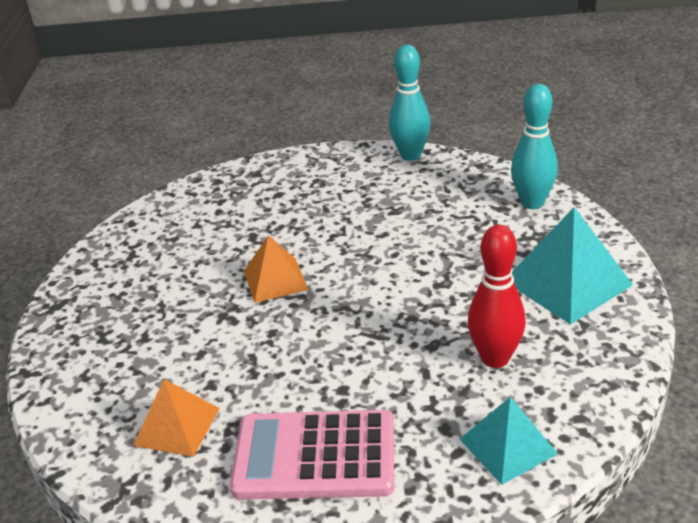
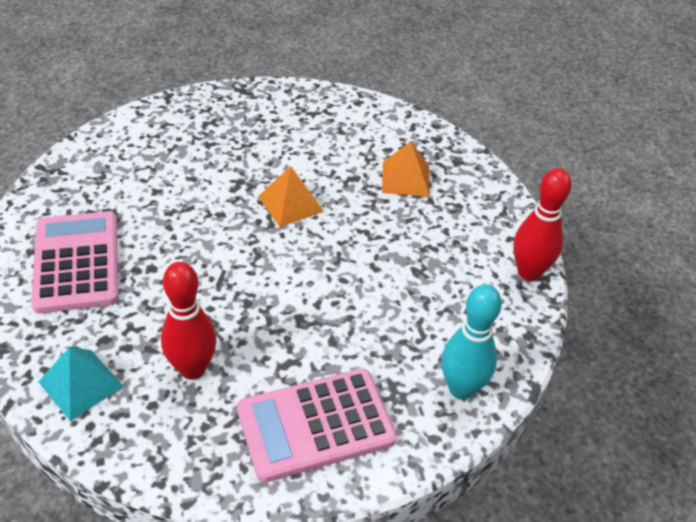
camera: 70 degrees right, 10 degrees up
(177, 426) = (111, 182): orange pyramid -> orange pyramid (405, 178)
(410, 155) = (528, 272): turquoise bowling pin -> red bowling pin
(567, 282) = (316, 425): turquoise pyramid -> pink calculator

